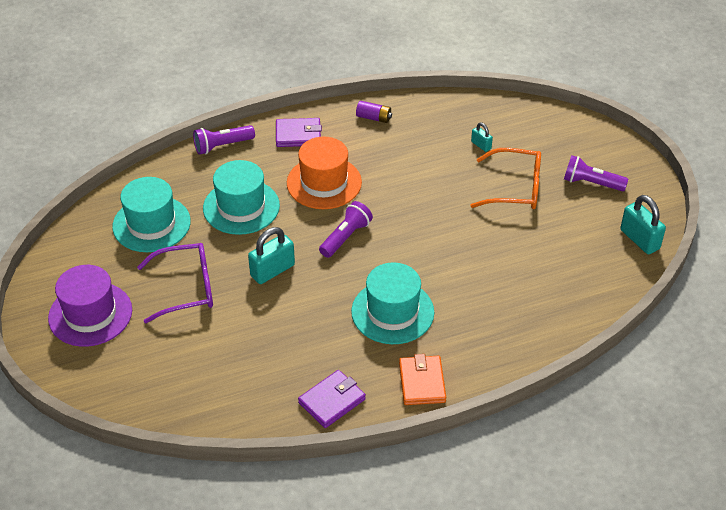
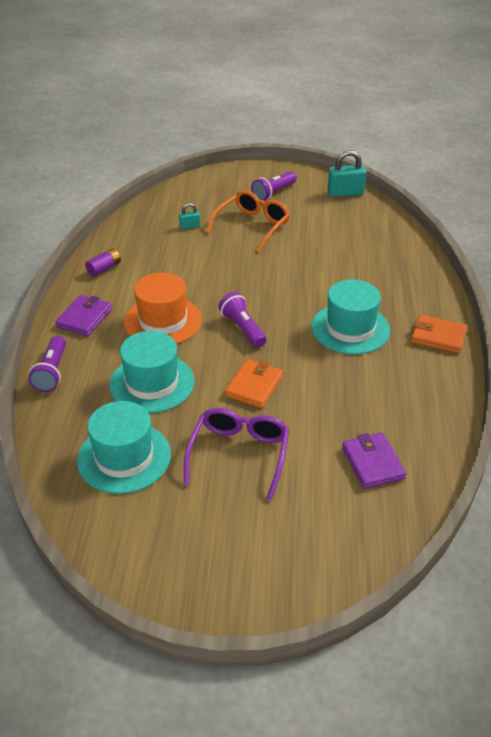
camera: 65 degrees left, 5 degrees down
(90, 314) = (228, 546): purple hat -> none
(272, 270) = (254, 386): turquoise padlock -> orange wallet
(332, 401) = (437, 394): purple wallet -> purple wallet (373, 463)

